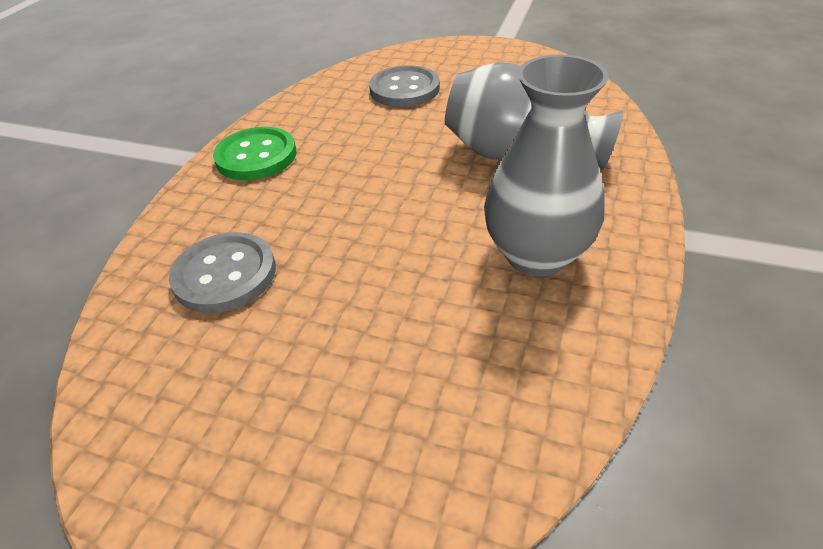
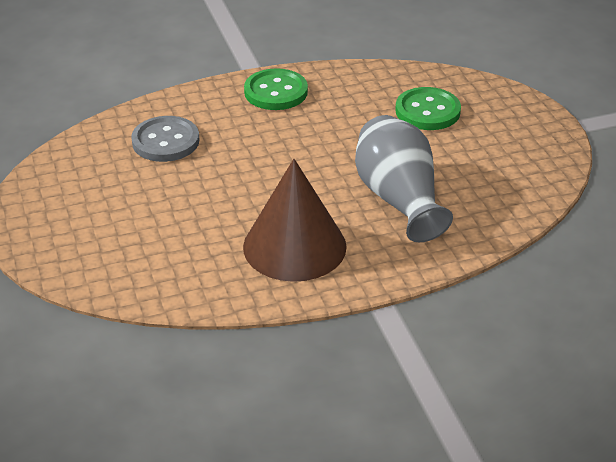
camera: 50 degrees right, 5 degrees down
(404, 89) = (427, 111): grey button -> green button
(536, 255) = (294, 246): grey vase -> brown cone

